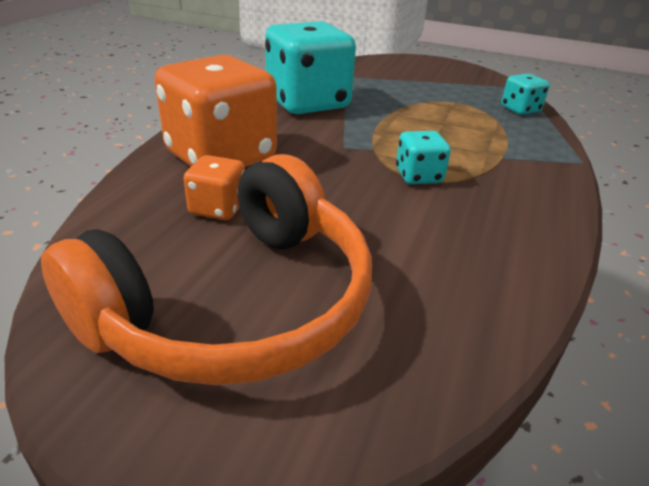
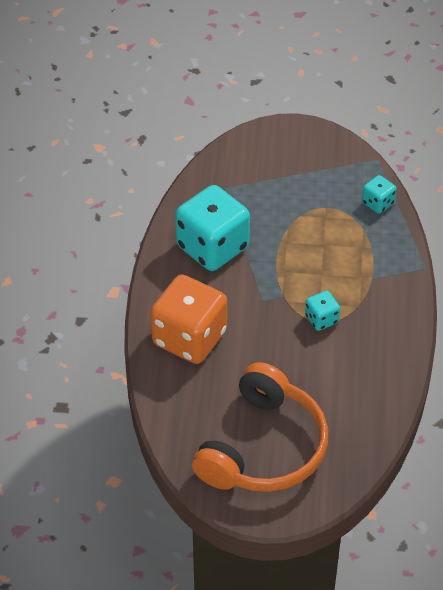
camera: 15 degrees left, 15 degrees up
(218, 208) = (217, 387): orange dice -> none

